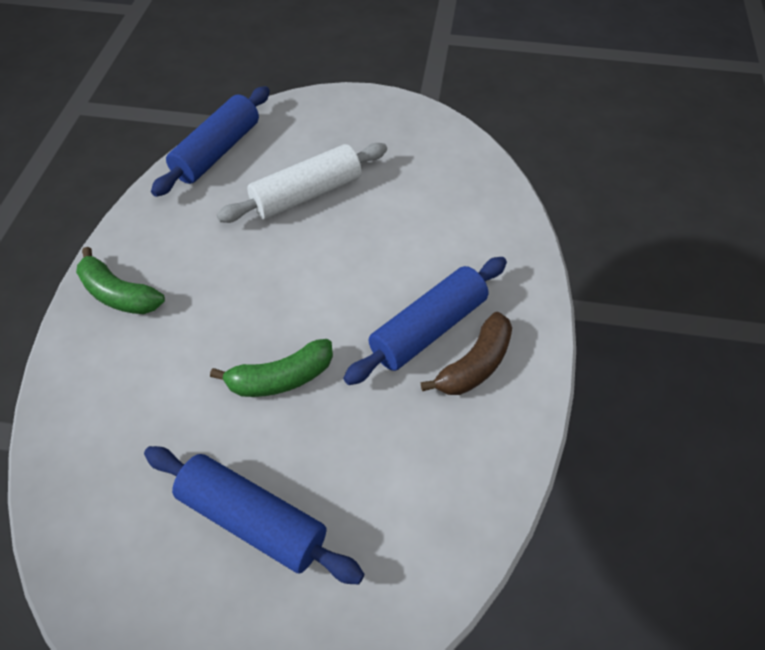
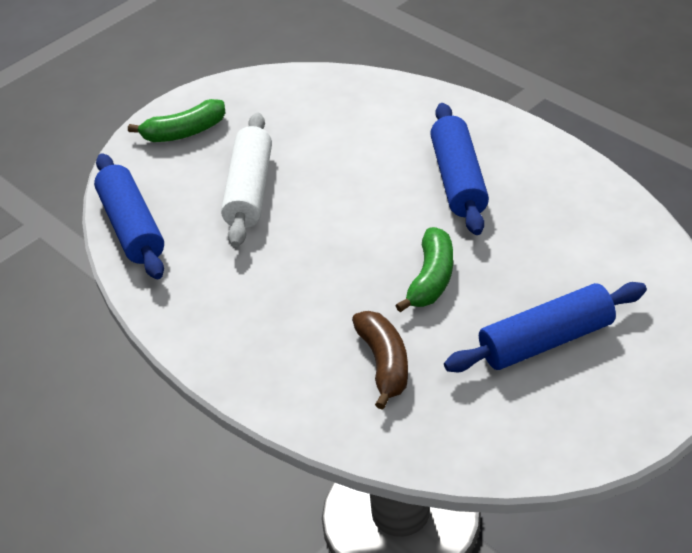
camera: 50 degrees left, 10 degrees down
(119, 294) = (245, 351): green banana -> green banana (184, 132)
(474, 365) = (512, 170): brown banana -> brown banana (384, 364)

